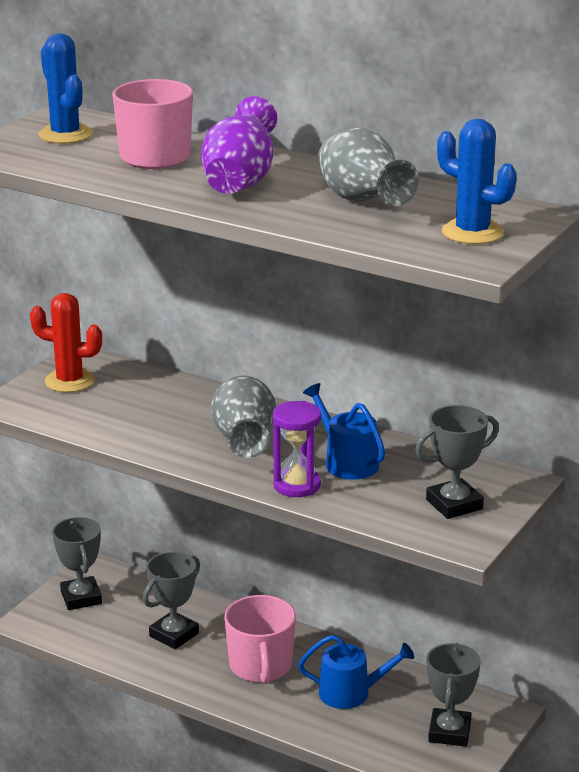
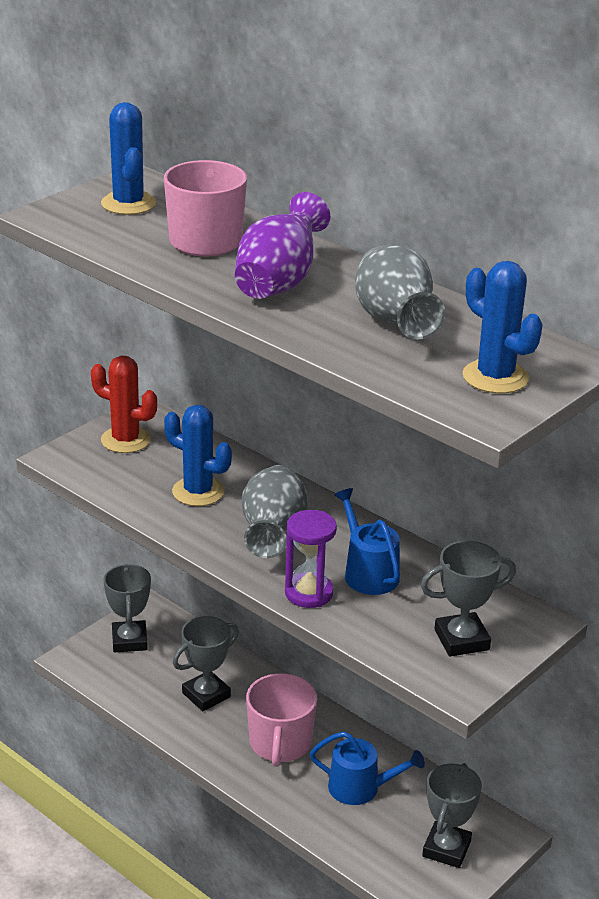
camera: 10 degrees right, 5 degrees up
(158, 416) = (198, 492): none -> blue cactus

